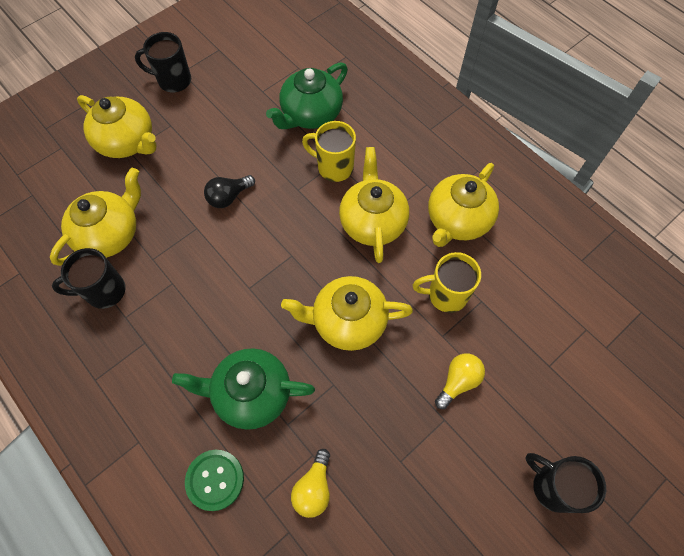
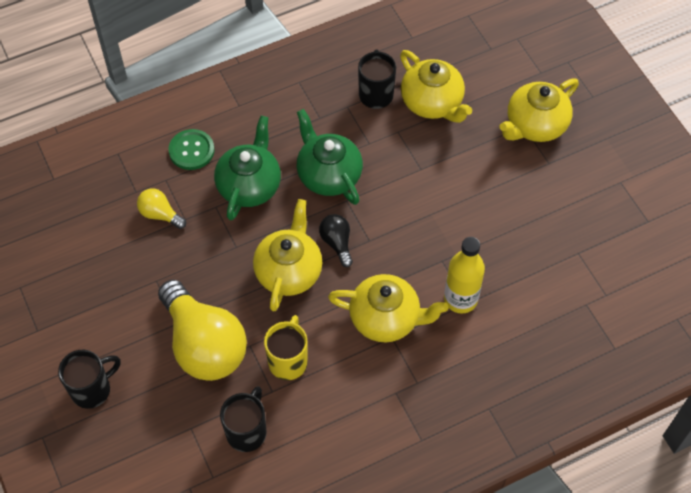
camera: 105 degrees right, 5 degrees down
(173, 80) = (609, 173): black mug -> black mug (247, 431)
(228, 197) = (448, 200): black light bulb -> black light bulb (337, 243)
(310, 114) = (535, 293): green teapot -> green teapot (328, 175)
(334, 167) = (460, 299): yellow mug -> yellow bottle
(457, 220) = (366, 398): yellow teapot -> none
(458, 381) = (204, 345): yellow light bulb -> yellow light bulb, size x2.23

